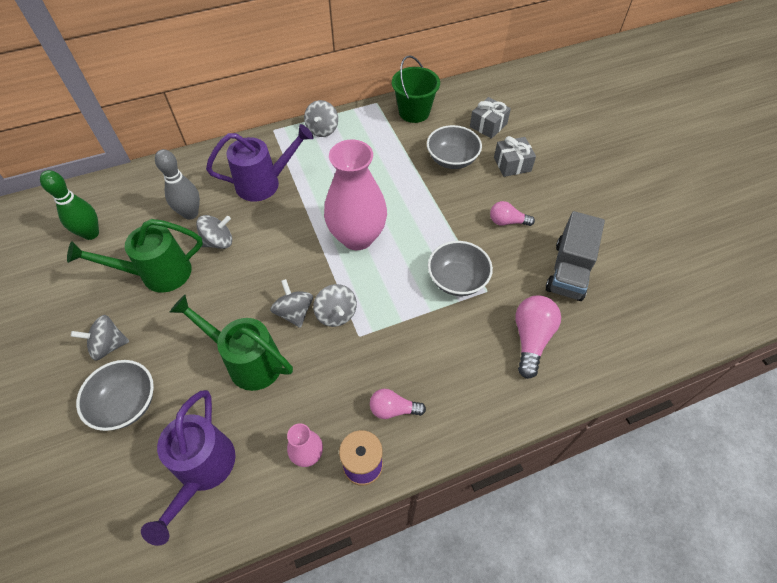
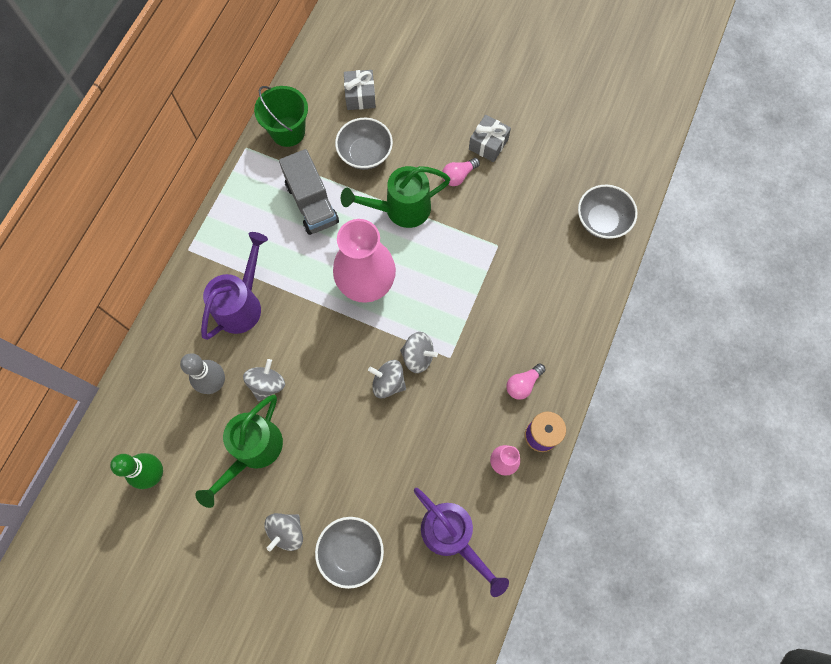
camera: 45 degrees left, 15 degrees up
(247, 361) = (397, 445): green watering can -> green watering can (400, 209)
(322, 129) = (230, 213): grey spinning top -> none
(457, 279) = (470, 255): grey bowl -> grey bowl (602, 221)
(512, 164) = (414, 120): grey gift -> grey gift (488, 144)
(531, 339) = (557, 256): pink light bulb -> none
(568, 270) = (534, 181): grey truck -> grey truck (312, 203)

